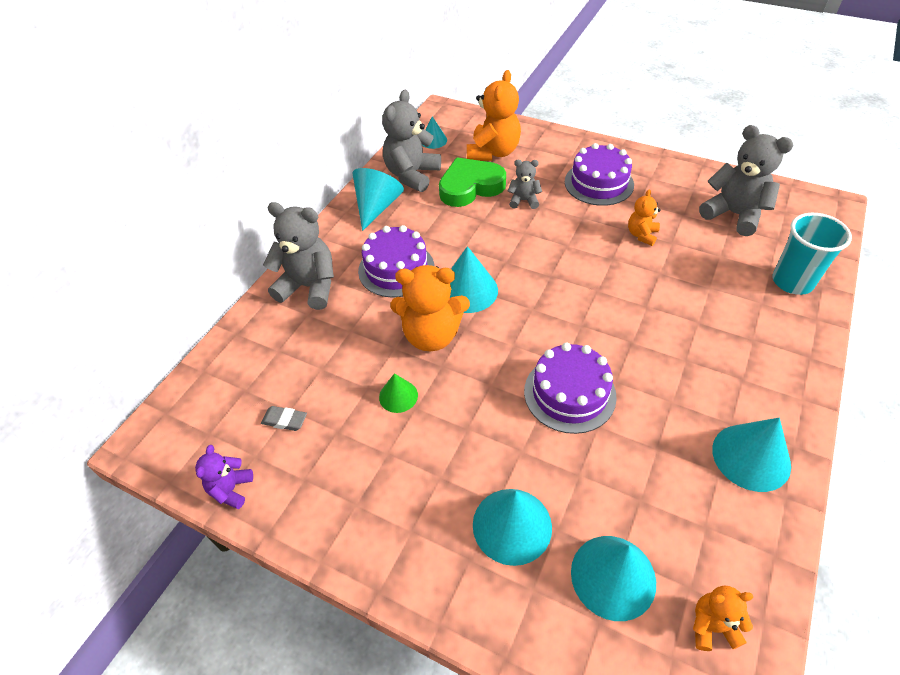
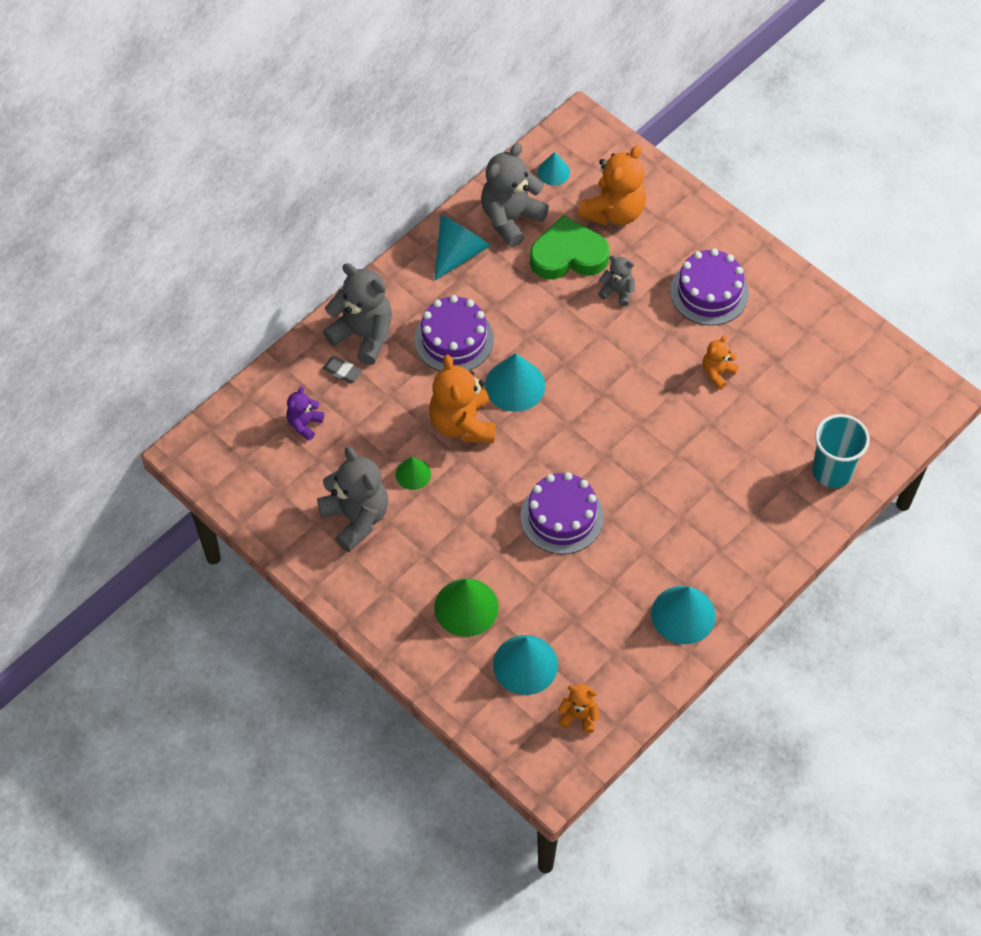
camera: 15 degrees right, 10 degrees up
(231, 489) = (255, 513): purple teddy bear -> purple teddy bear (304, 424)
(285, 420) = (310, 467): grey eraser -> grey eraser (342, 371)
(431, 335) = (462, 423): orange teddy bear -> orange teddy bear turned 60 degrees clockwise
(512, 525) = (466, 607): turquoise cone -> green cone
(734, 214) = (828, 377): grey teddy bear -> grey teddy bear (356, 518)

